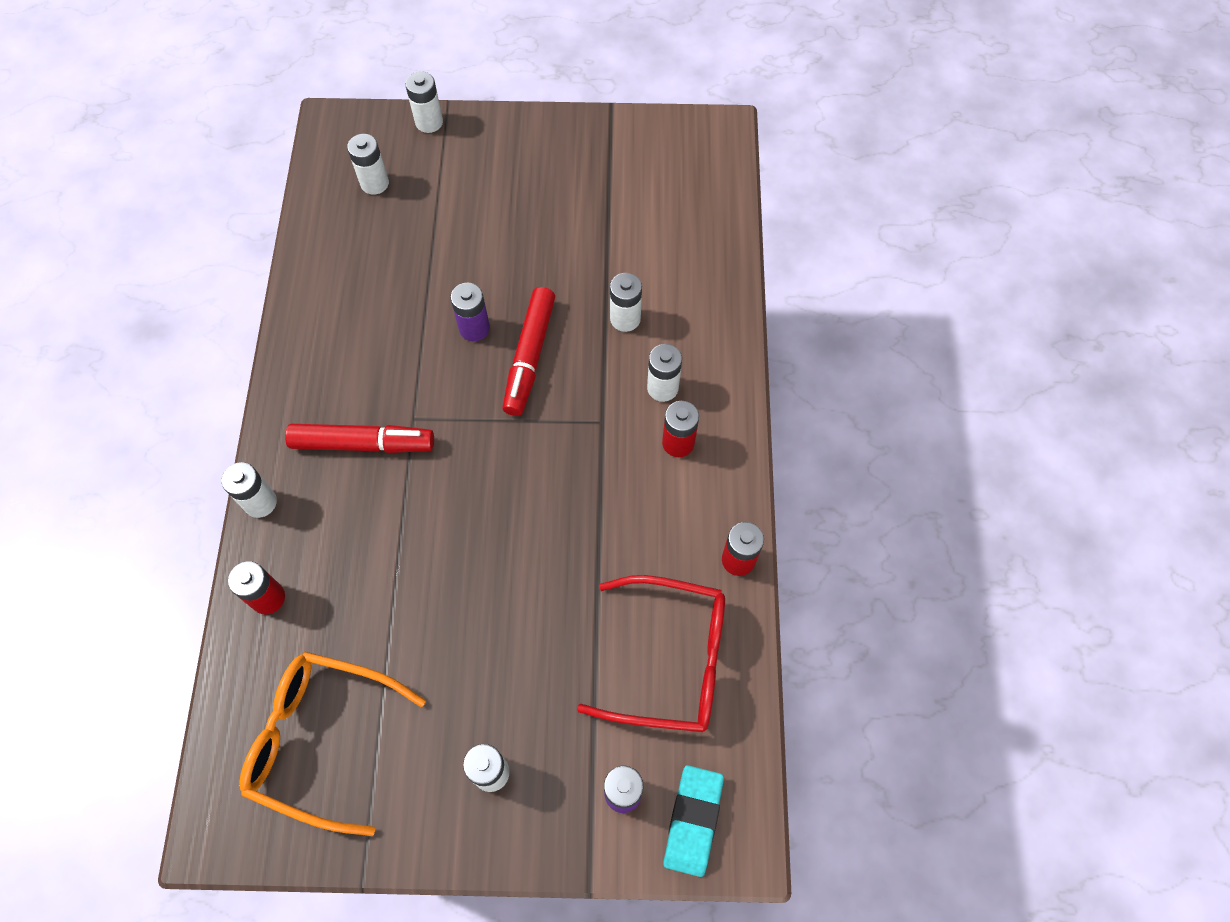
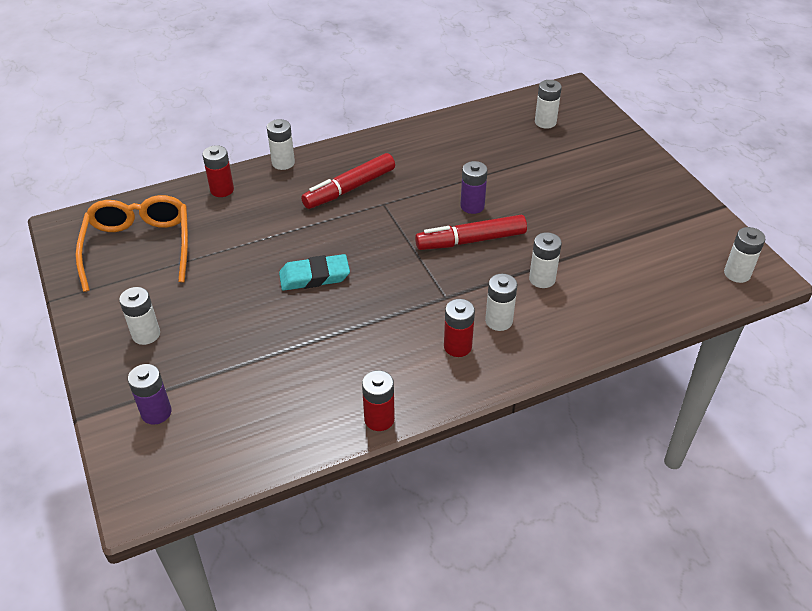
camera: 65 degrees right, 20 degrees down
(362, 443) = (350, 188): red marker -> red marker turned 75 degrees clockwise
(429, 122) = (615, 127): white battery -> white battery (737, 274)
(670, 660) = (273, 404): red glasses -> none
(693, 821) = (149, 463): turquoise eraser -> turquoise eraser (314, 276)

